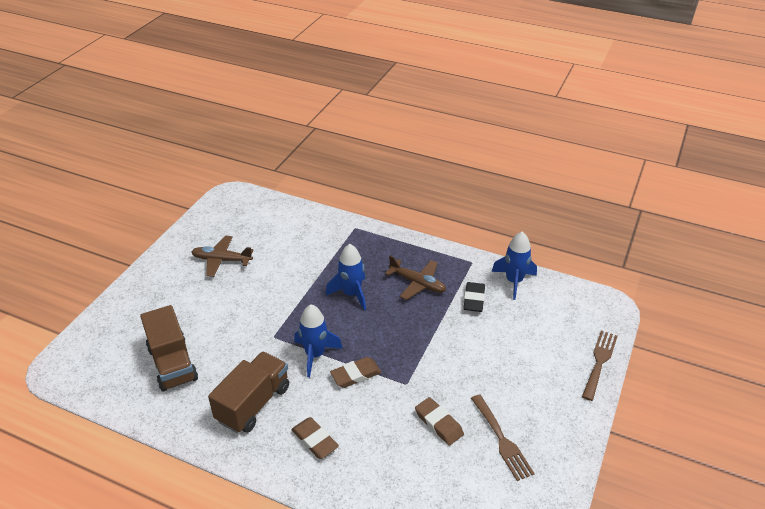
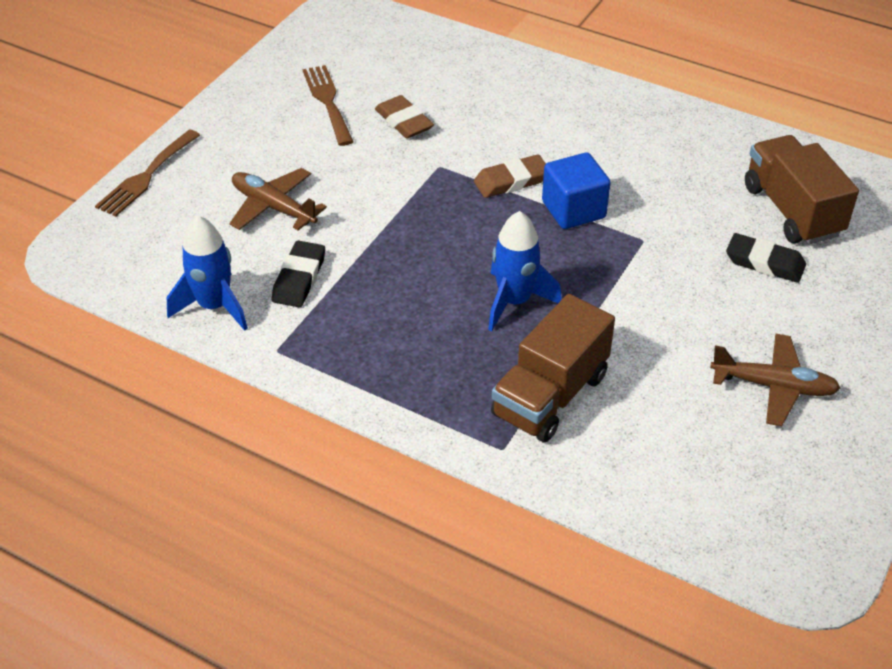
camera: 175 degrees left, 5 degrees up
(203, 326) = (764, 263): none -> black eraser
(253, 403) = (656, 156): brown truck -> brown truck (550, 395)
(315, 355) = (573, 210): blue rocket -> blue cube
(315, 440) = (567, 114): brown eraser -> none
(417, 283) = (391, 313): brown plane -> brown plane (273, 207)

